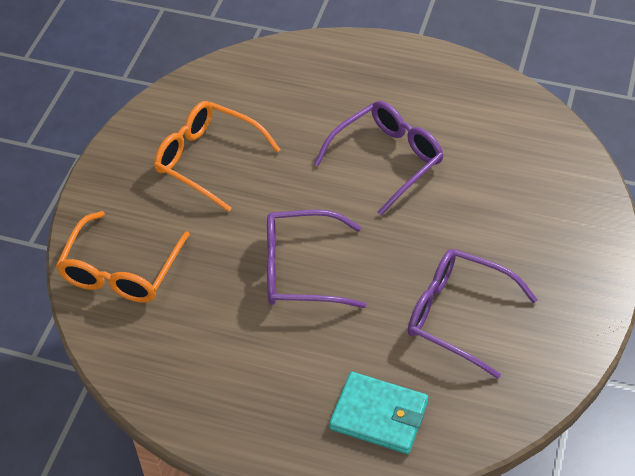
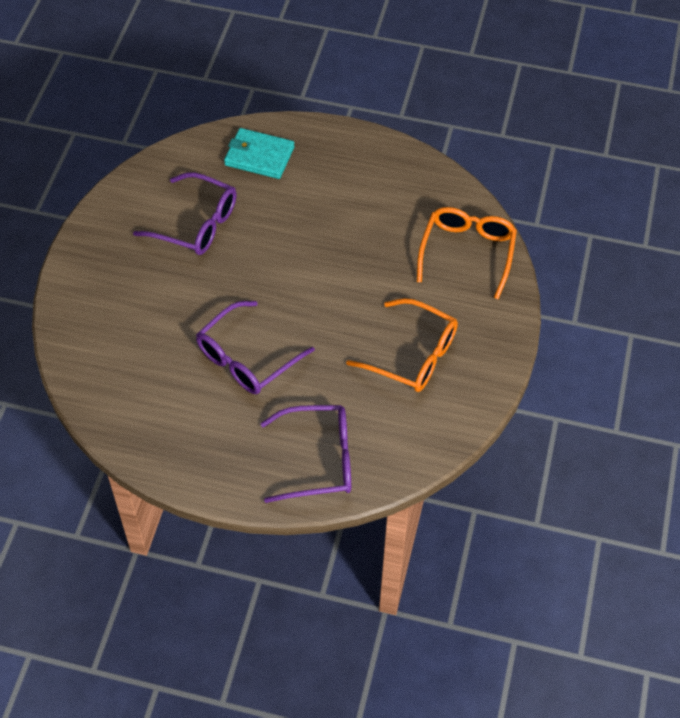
camera: 175 degrees right, 5 degrees up
(301, 270) = (320, 256): purple glasses -> purple glasses (318, 460)

